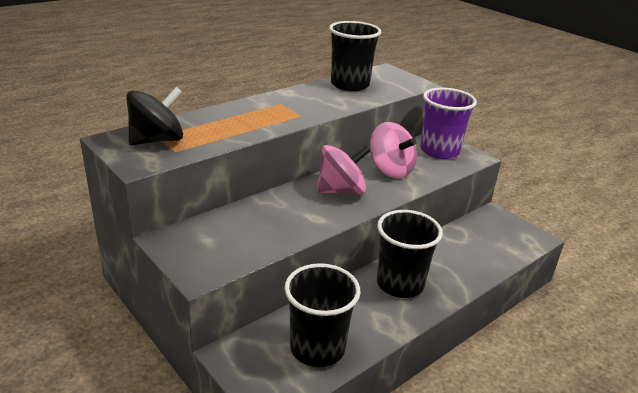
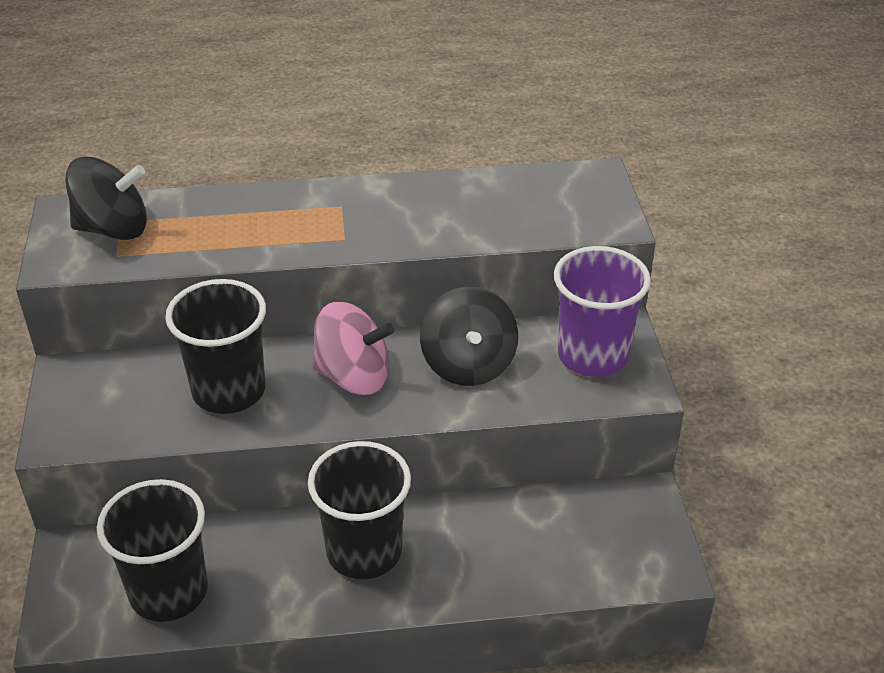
camera: 35 degrees right, 10 degrees up
(350, 85) = (491, 194): black cup -> black cup (229, 391)
(390, 170) = (468, 364): pink spinning top -> black spinning top

